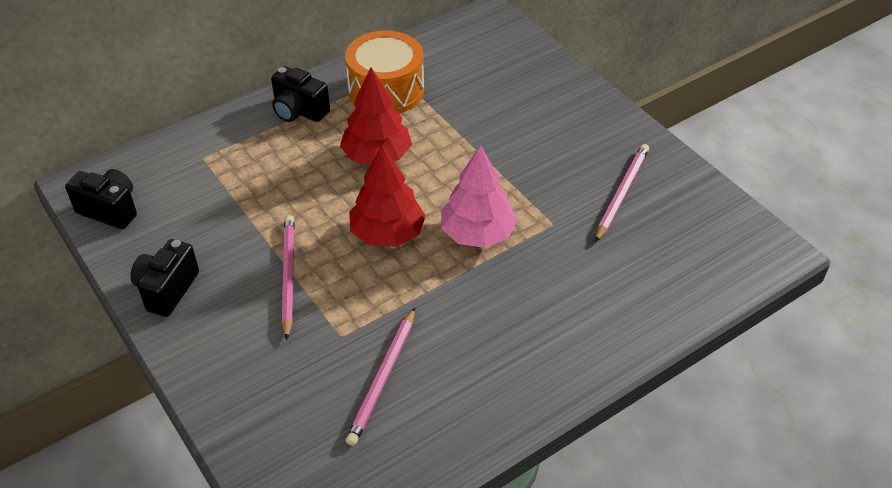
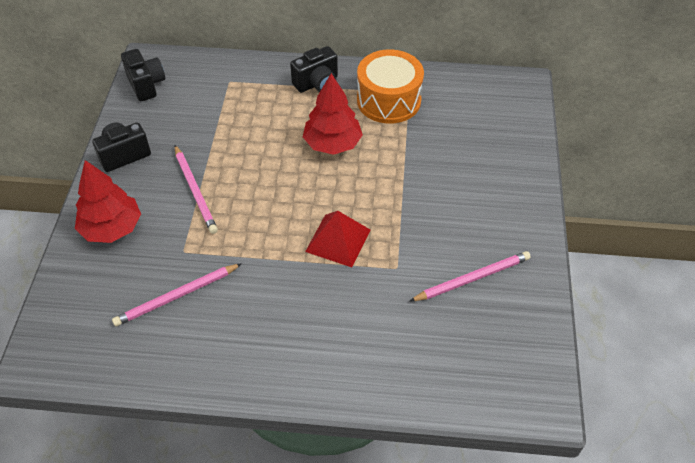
camera: 40 degrees right, 5 degrees up
(288, 276) = (195, 191): pink pencil -> pink pencil turned 120 degrees clockwise
(299, 111) = (317, 83): black camera -> black camera turned 105 degrees counterclockwise
(387, 233) = (281, 202): red tree -> red tree (112, 228)
(477, 234) = (338, 240): pink tree -> red pyramid

